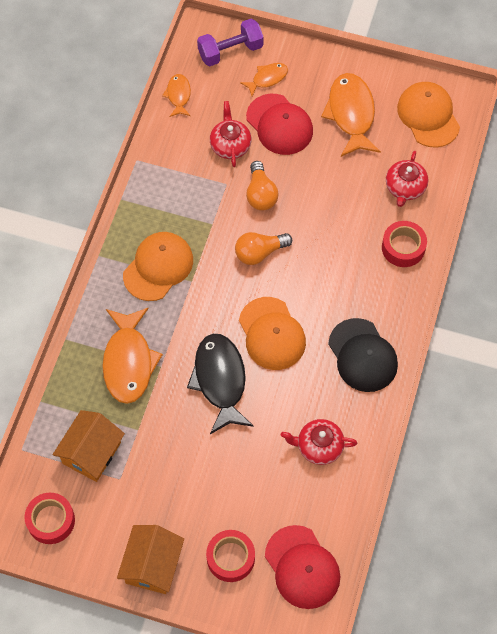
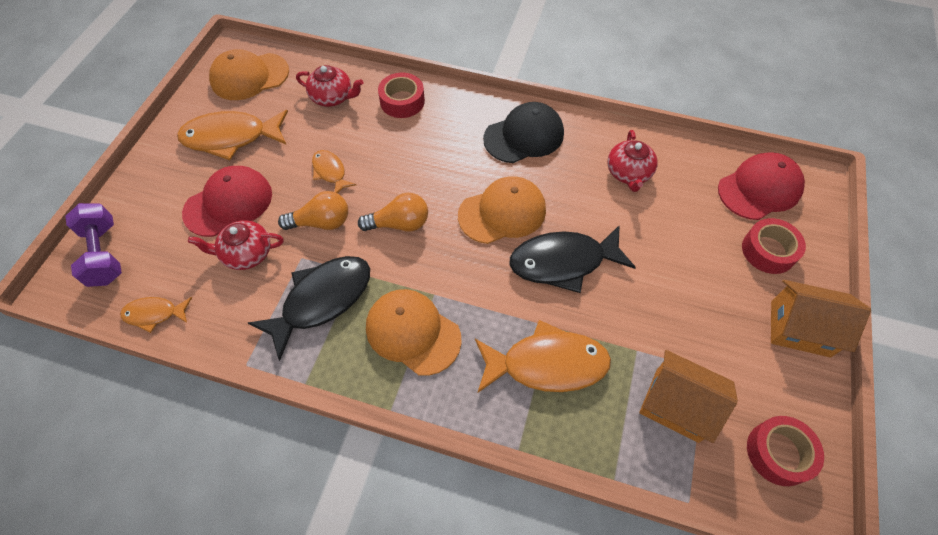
camera: 90 degrees left, 5 degrees down
(187, 202) = (322, 300): none -> black fish
(259, 253) = (399, 224): orange light bulb -> orange light bulb turned 75 degrees counterclockwise
(267, 78) = (159, 215): orange fish -> orange fish (330, 172)

